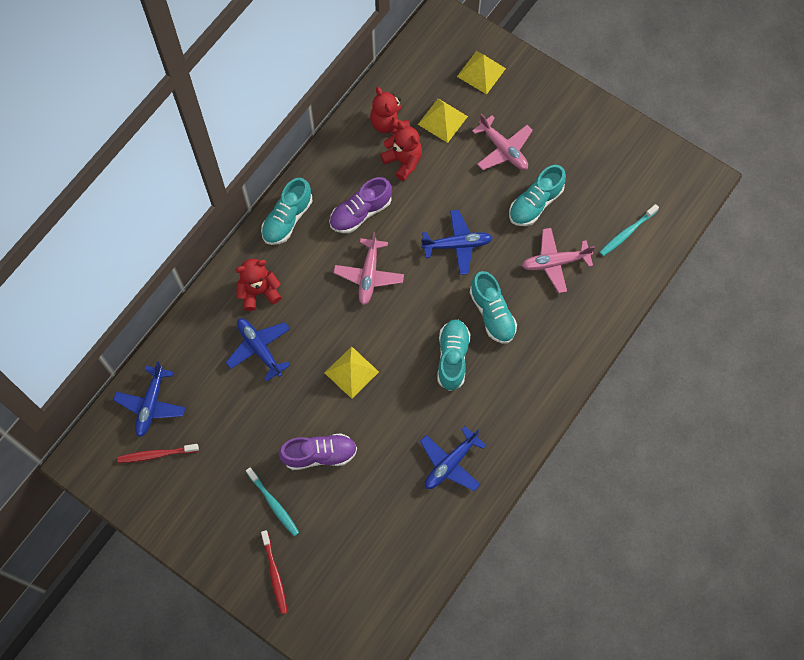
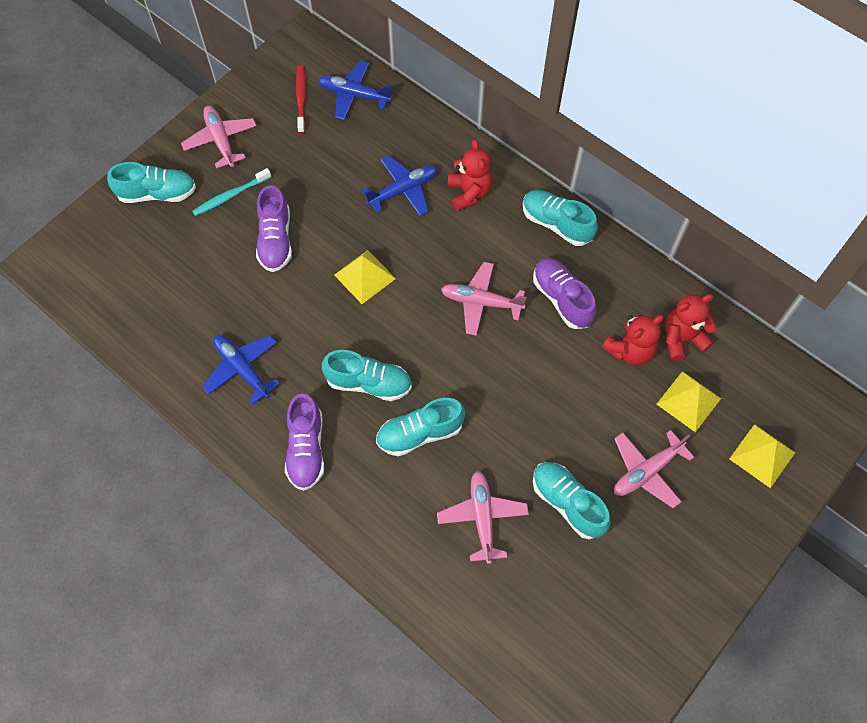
camera: 95 degrees right, 5 degrees down
(209, 524) = (221, 140): none -> pink plane
(275, 575) = (157, 193): red toothbrush -> turquoise shoe
(457, 245) = (514, 402): blue plane -> none
(516, 400) = (306, 449): none -> purple shoe
(627, 233) = (519, 619): turquoise toothbrush -> none

